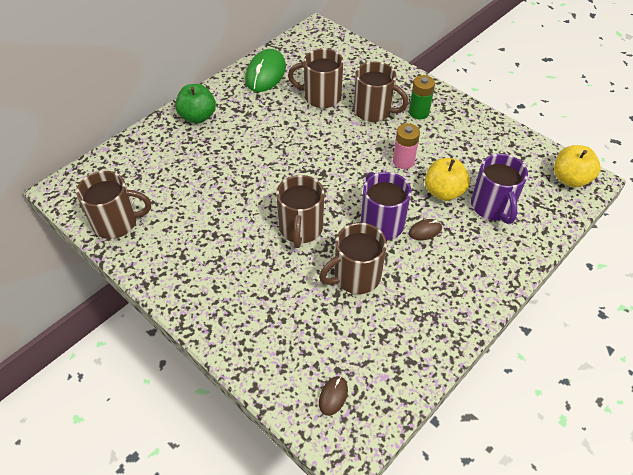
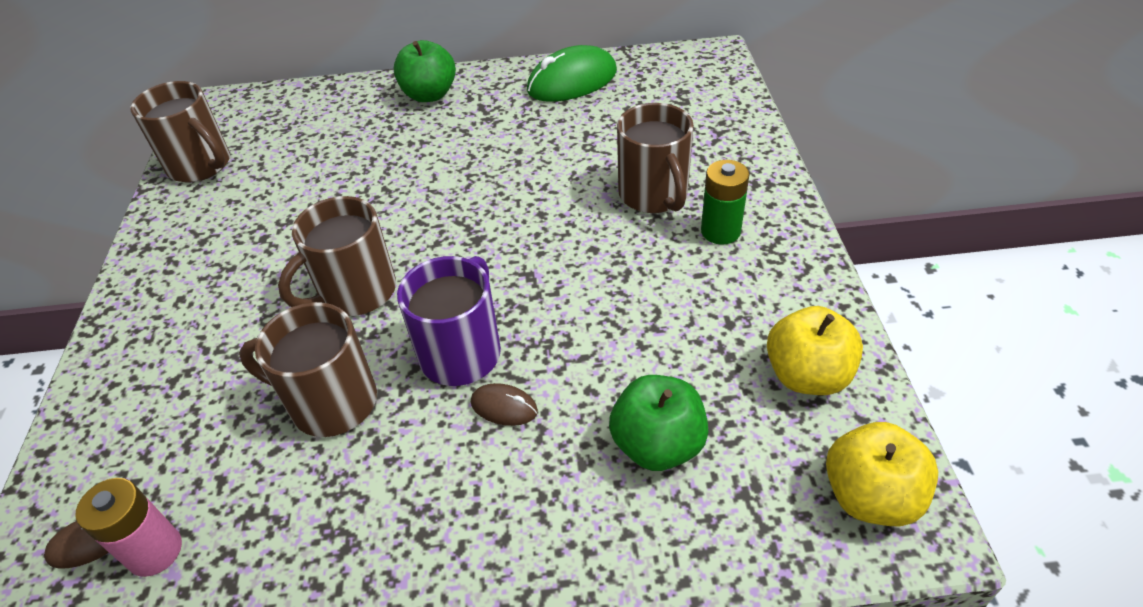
camera: 45 degrees right, 5 degrees down
(321, 97) = (604, 141): brown mug -> none
(403, 161) = (605, 287): pink battery -> pink battery (155, 551)
(443, 192) = (607, 368): yellow apple -> yellow apple (807, 375)
(492, 207) = (657, 445): purple mug -> green apple

